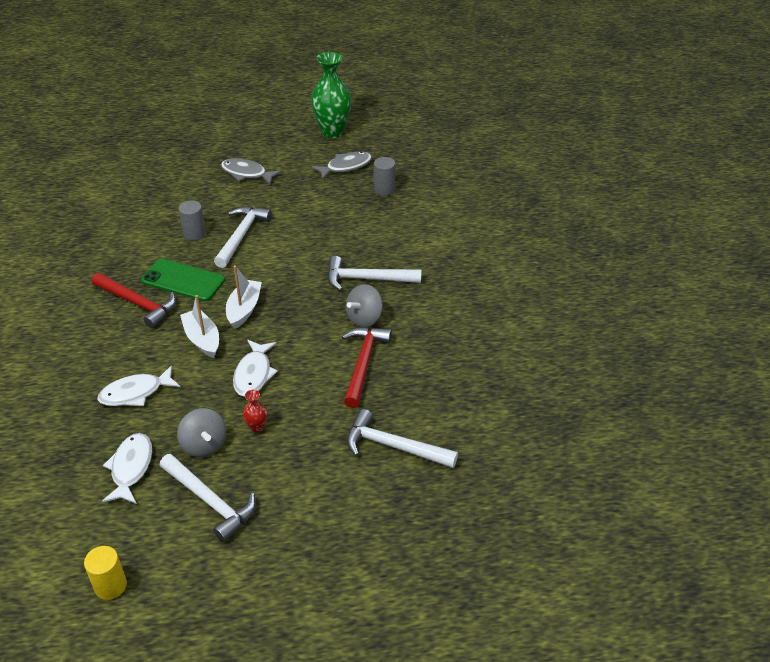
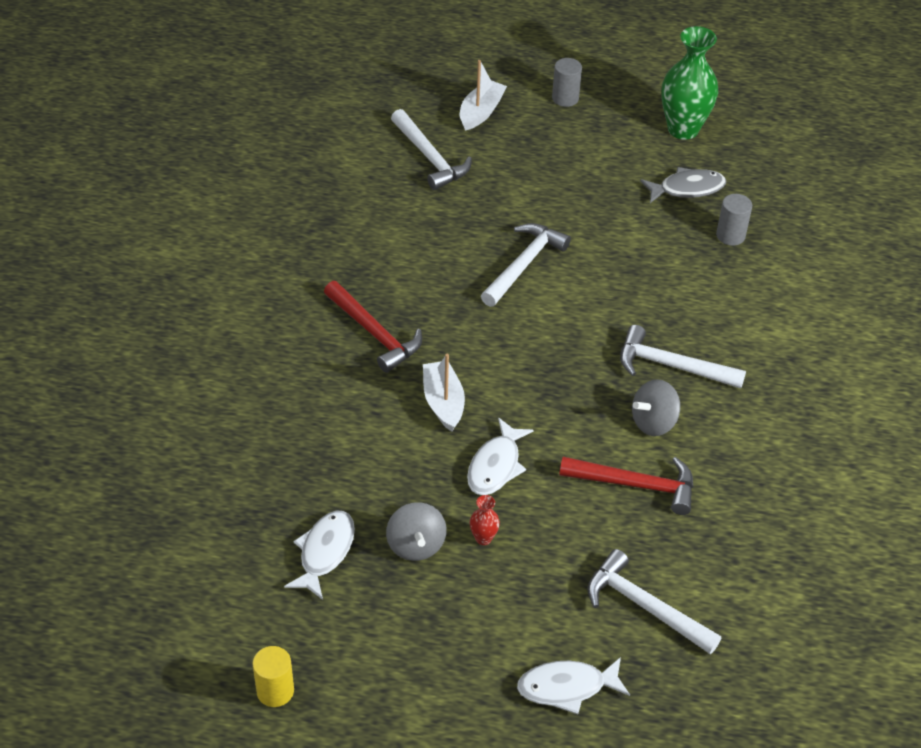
camera: 15 degrees right, 5 degrees up
(135, 393) = (348, 456): white fish -> white fish (567, 687)
(183, 280) = (436, 313): green phone -> none
(194, 234) = (465, 248): grey cylinder -> grey cylinder (565, 98)
(210, 502) = (408, 619): white hammer -> white hammer (430, 158)
(244, 309) = (504, 372): white boat -> white boat (481, 112)
(246, 173) = (552, 171): grey fish -> none
(363, 363) = (636, 485): red hammer -> red hammer turned 75 degrees clockwise

